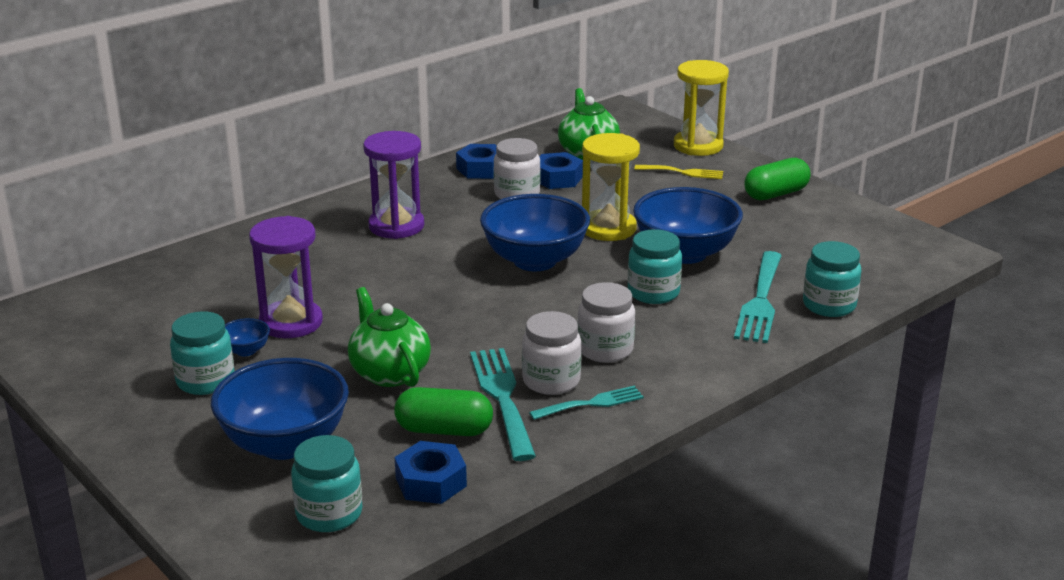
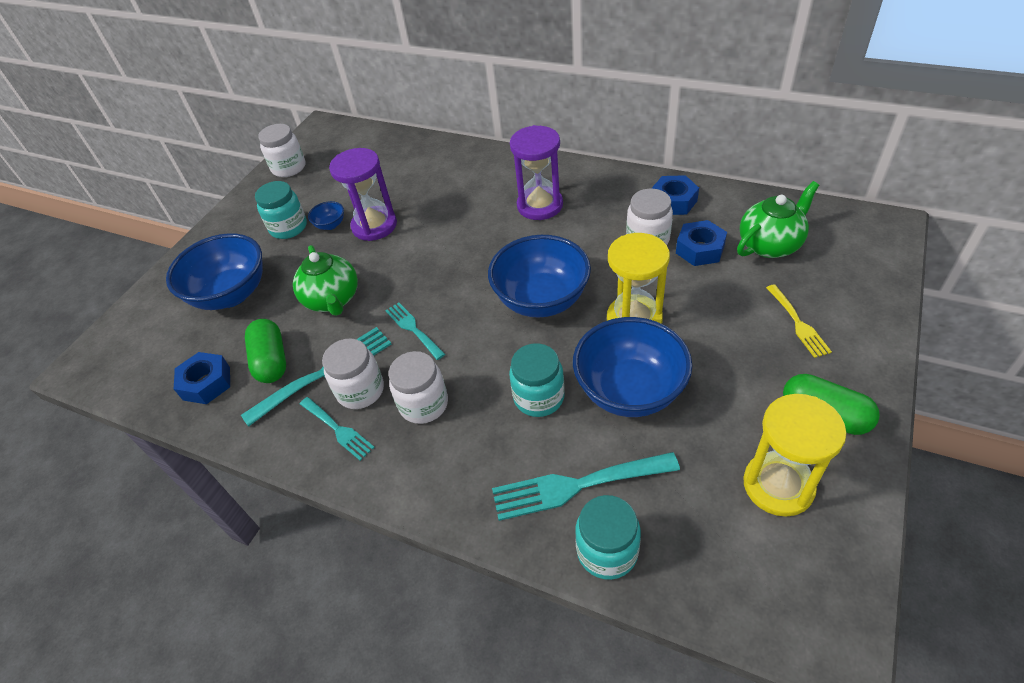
camera: 70 degrees right, 20 degrees up
(66, 360) = (289, 168): none -> white jar
(329, 514) = (160, 351): turquoise jar -> none
(389, 373) = (333, 300): green teapot -> green teapot turned 120 degrees clockwise
(495, 334) = (413, 329): none -> turquoise fork
(698, 146) = (872, 310): yellow hourglass -> yellow hourglass (778, 485)

